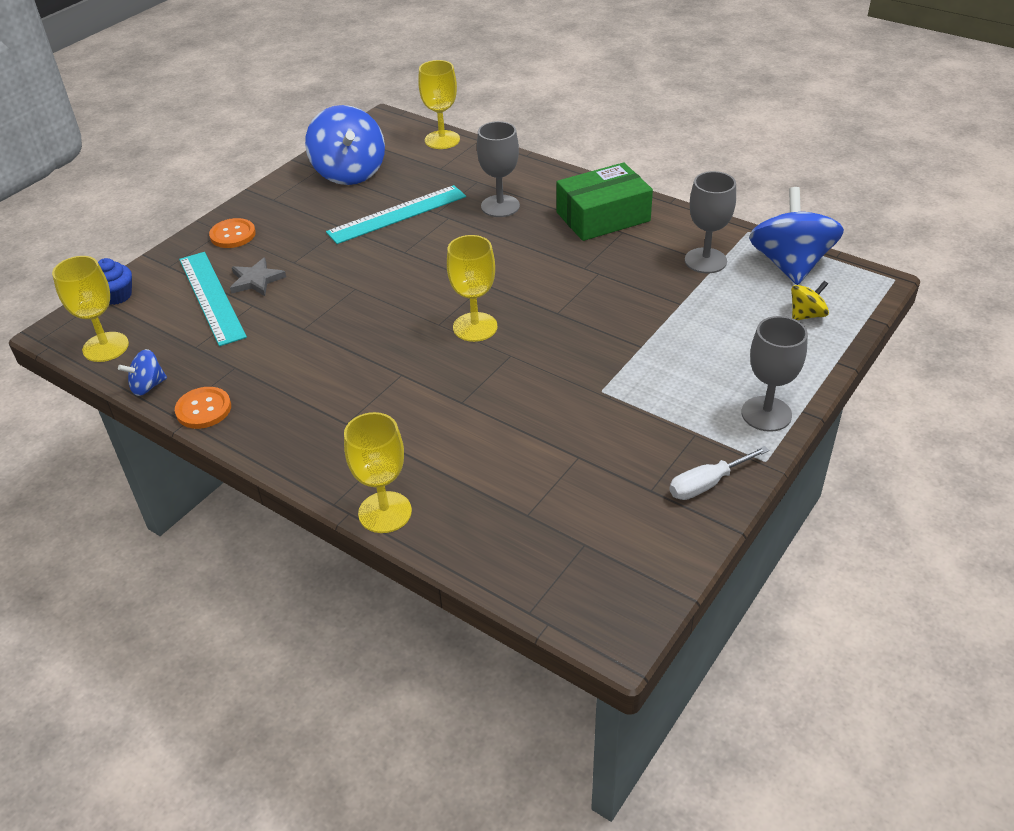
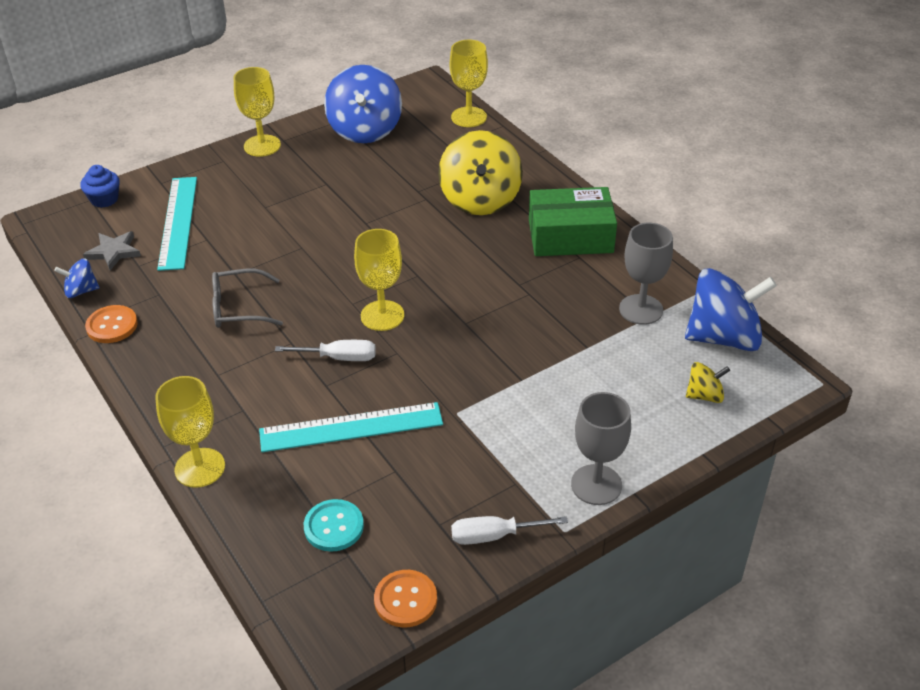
camera: 20 degrees right, 0 degrees up
(105, 347) = (69, 245): yellow goblet -> yellow goblet (262, 146)
(233, 235) = (230, 166): orange button -> orange button (405, 600)
(256, 280) = (223, 216): grey star -> grey star (114, 252)
(327, 358) = (238, 308): none -> grey glasses
(397, 214) = (382, 183): turquoise ruler -> turquoise ruler (351, 427)
(457, 375) = (338, 358): none -> white screwdriver
(500, 206) = (480, 200): grey goblet -> yellow spinning top
(554, 523) = (334, 527): none -> turquoise button
(790, 264) = (723, 337): blue spinning top -> blue spinning top turned 60 degrees clockwise

